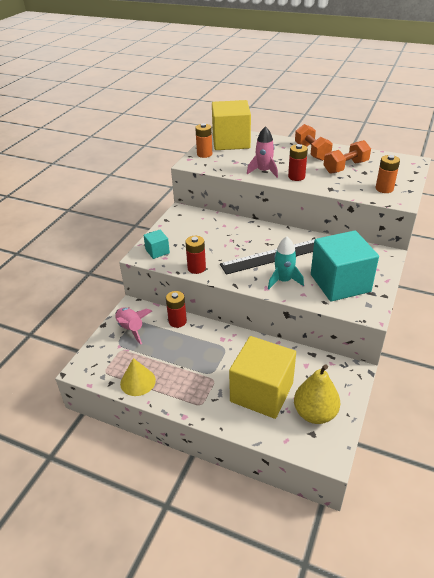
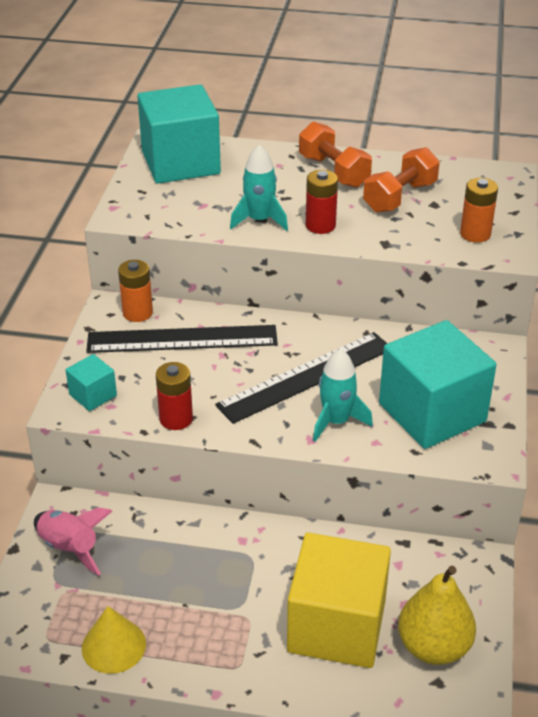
camera: 15 degrees left, 0 degrees up
(177, 321) = (152, 520): red battery -> none
(204, 154) = (139, 194): orange battery -> orange battery (137, 313)
(212, 230) = (182, 339): none -> black ruler
(231, 142) = (180, 163): yellow cube -> turquoise cube
(264, 171) = (259, 220): pink rocket -> turquoise rocket

